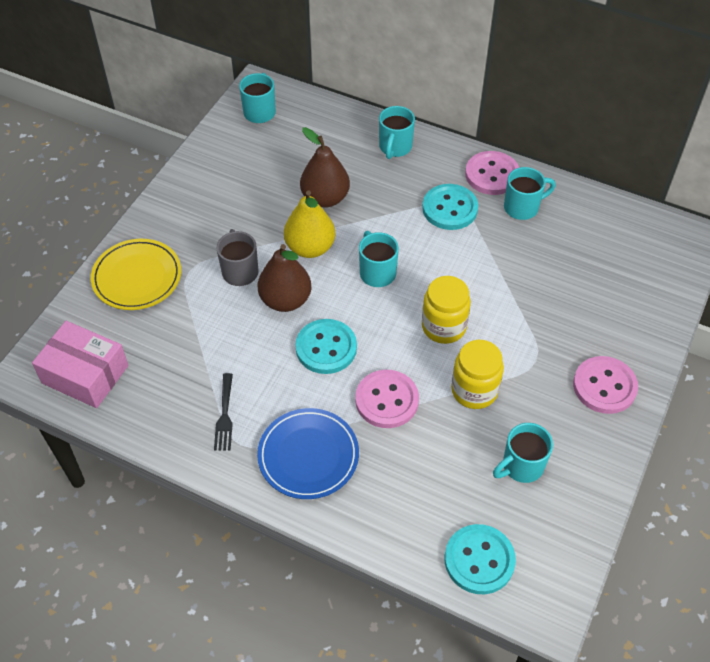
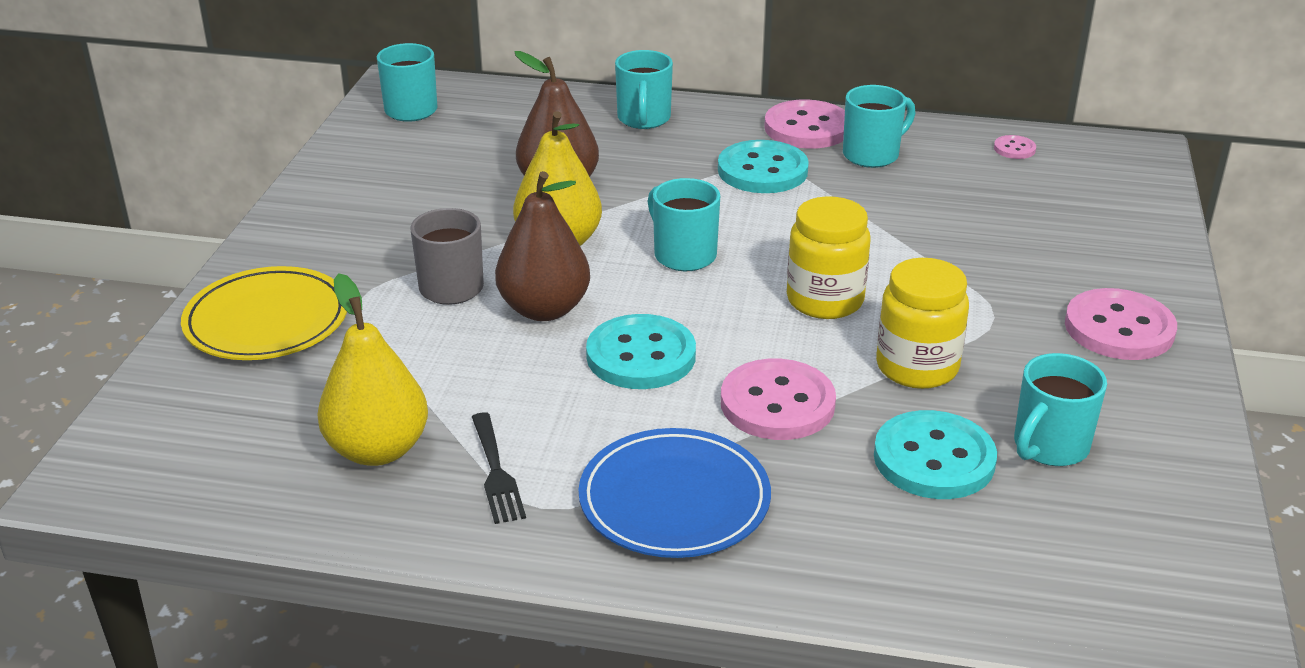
camera: 15 degrees left, 20 degrees down
(85, 374) = (207, 461): pink box -> none
(170, 386) = (378, 450): none -> yellow pear
(479, 560) = (1053, 586): turquoise button -> turquoise button (934, 459)
(614, 219) = (1014, 149): none -> pink button

